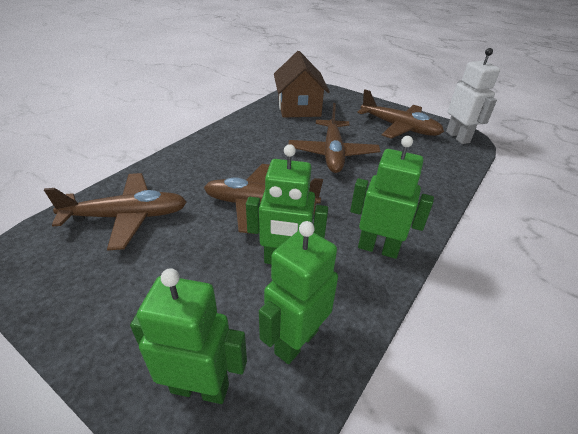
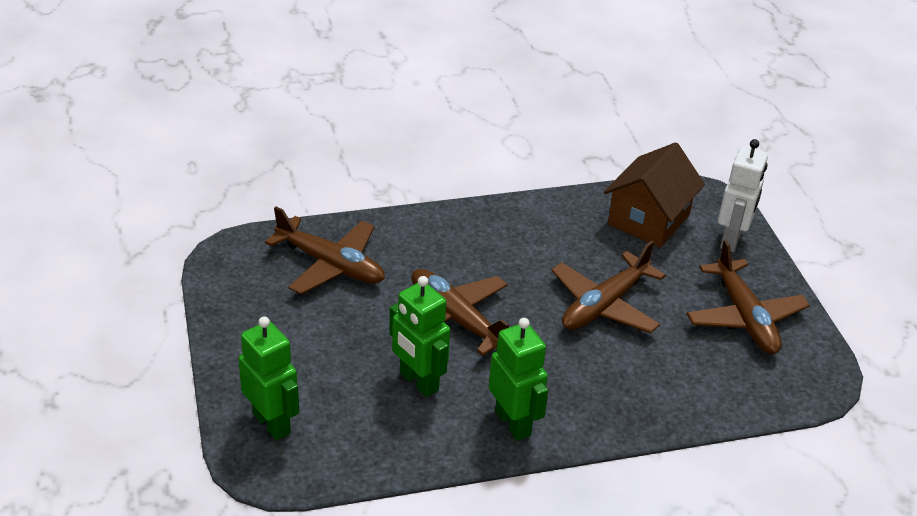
camera: 40 degrees right, 0 degrees up
(296, 341) = (360, 440): green robot -> none
(458, 137) = (807, 373): white robot -> white robot (731, 239)

